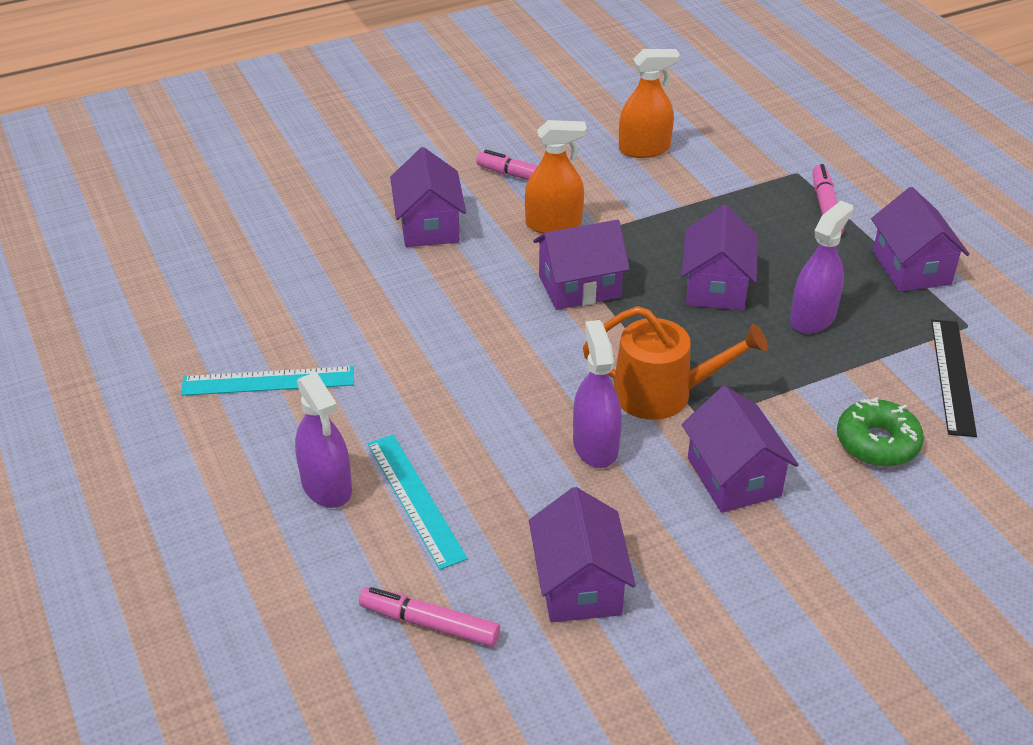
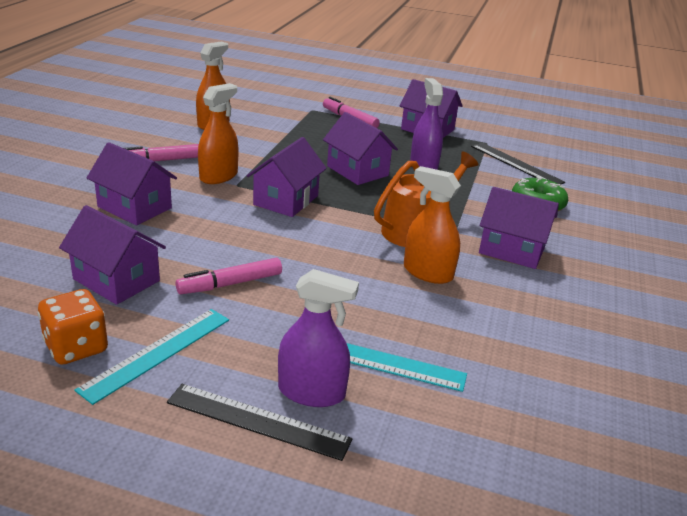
camera: 50 degrees left, 10 degrees down
(225, 342) = (76, 347): none -> orange dice
(260, 481) = (258, 421): none -> black ruler
(429, 624) = (510, 427): pink marker -> pink marker (230, 284)
(579, 585) = (540, 346): purple house -> purple house (116, 280)
(595, 446) = (427, 272): purple spray bottle -> orange spray bottle

